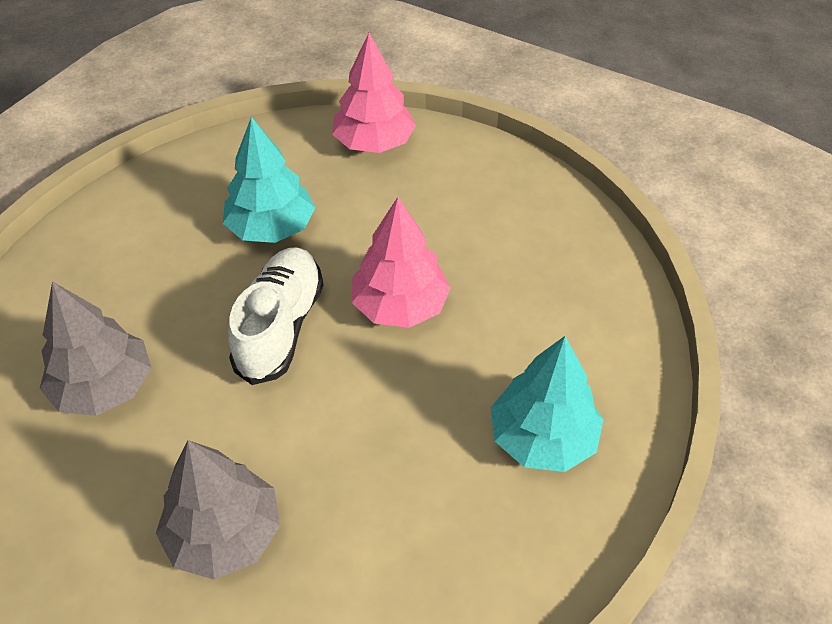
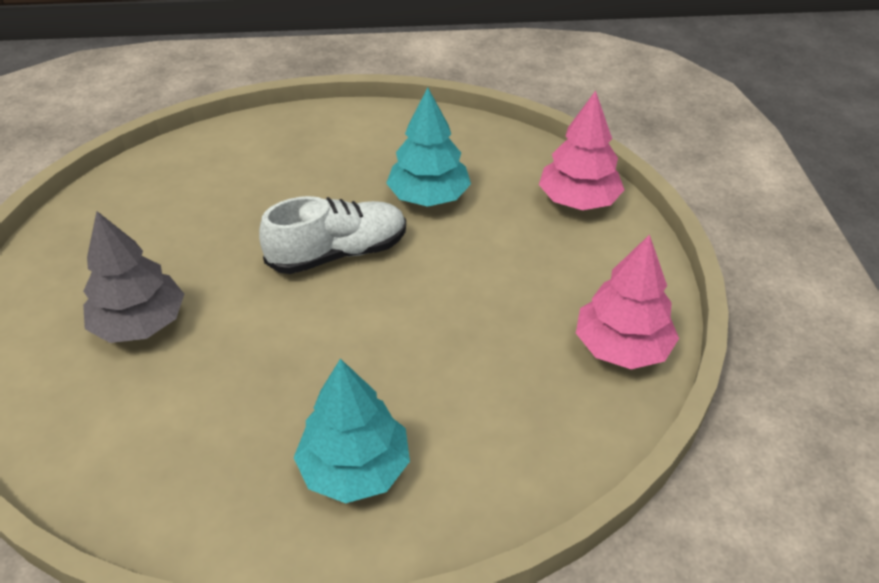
camera: 55 degrees right, 5 degrees down
(104, 387) = (218, 202): grey tree -> none
(400, 306) = (418, 307): pink tree -> pink tree (622, 347)

